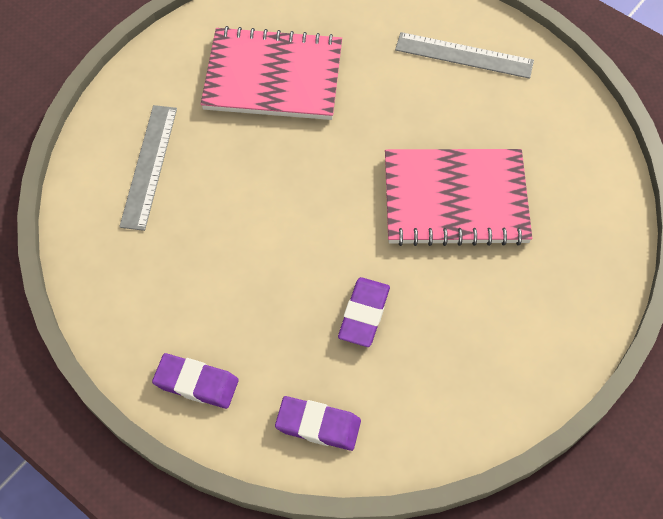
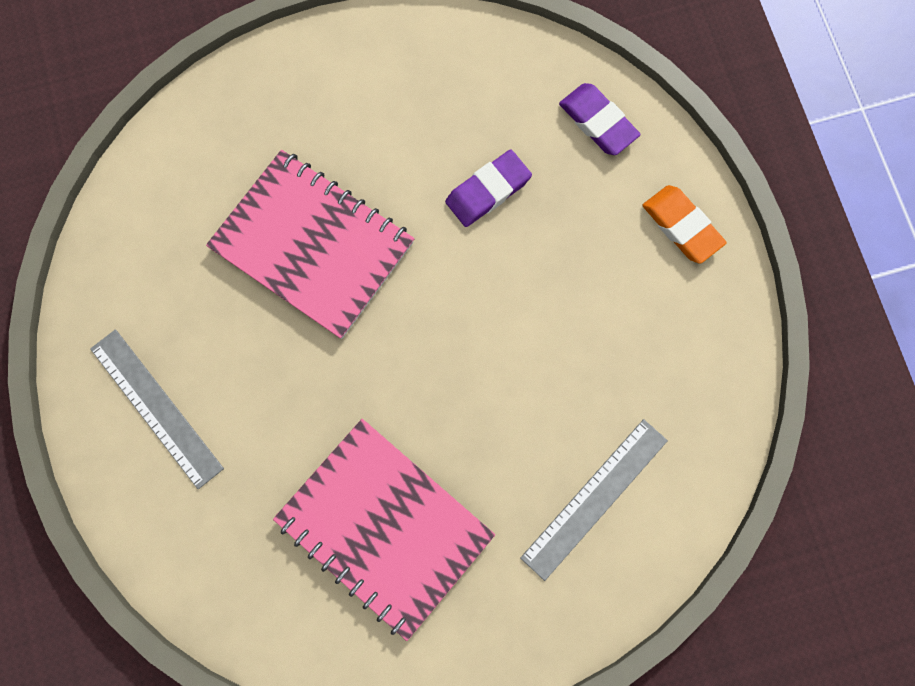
camera: 145 degrees left, 15 degrees up
(196, 383) = (682, 226): purple eraser -> orange eraser

